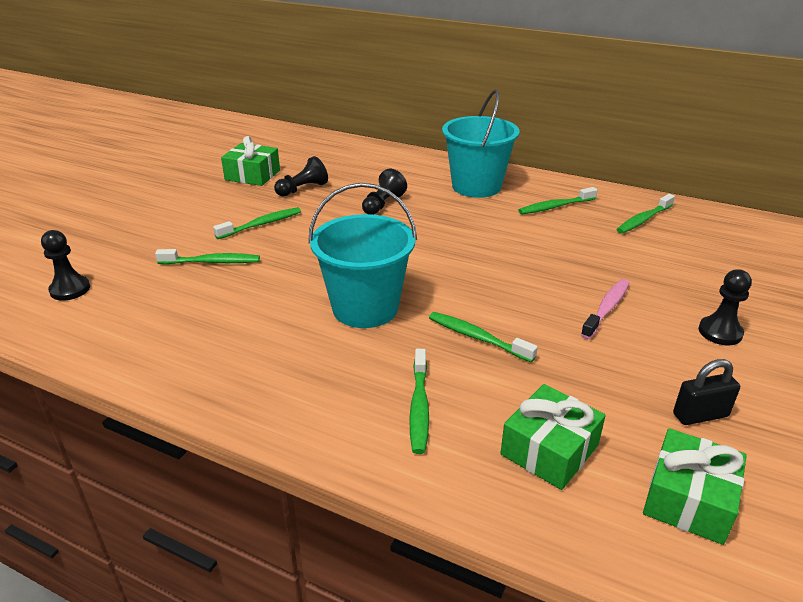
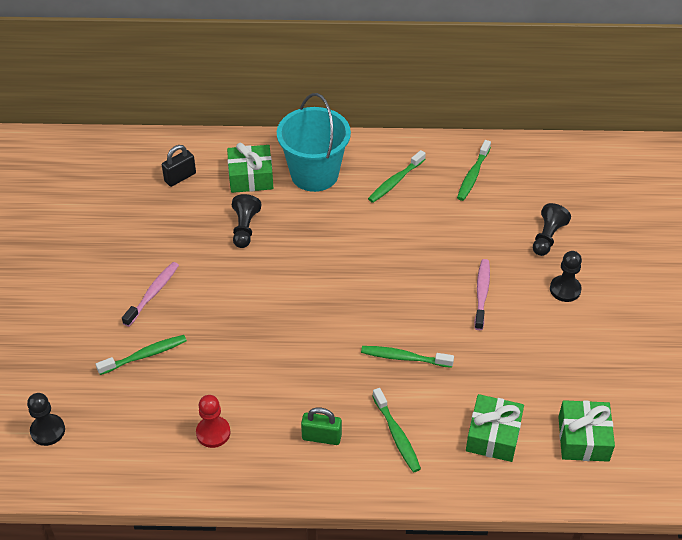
camera: 25 degrees left, 15 degrees up
(216, 338) = (213, 433): none -> red pawn
(252, 175) = (91, 227): green gift -> green gift (251, 177)
(261, 224) = (153, 293): green toothbrush -> pink toothbrush
(303, 189) = (156, 231): black pawn -> black pawn (547, 237)
(327, 380) = (321, 437): none -> green padlock
(365, 308) = (306, 359): turquoise bucket -> none
(700, 415) = (572, 371): black padlock -> black padlock (180, 177)

